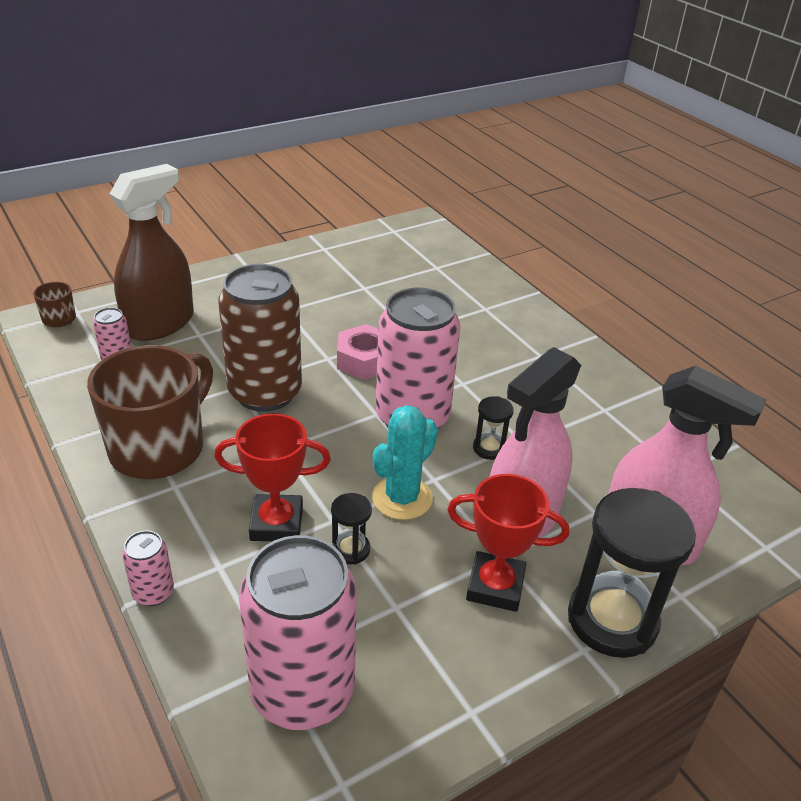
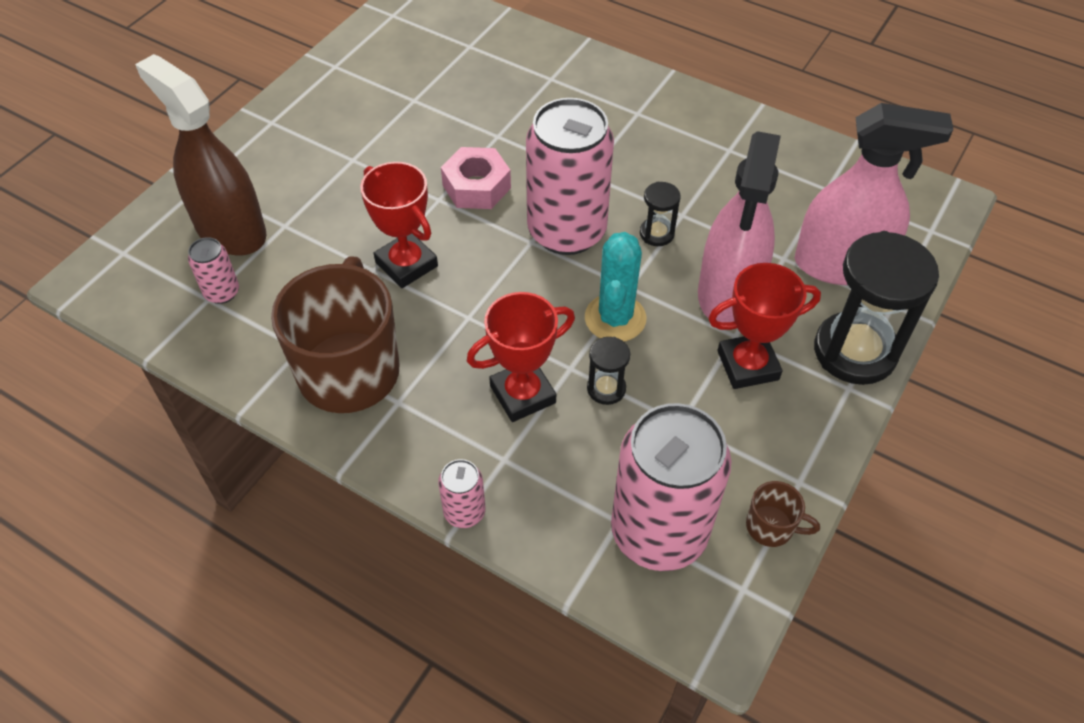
camera: 25 degrees left, 15 degrees up
(59, 319) = (112, 270): brown mug -> brown mug (771, 527)
(159, 324) = (230, 230): brown spray bottle -> brown spray bottle turned 60 degrees counterclockwise
(265, 393) = (406, 264): brown can -> red trophy

